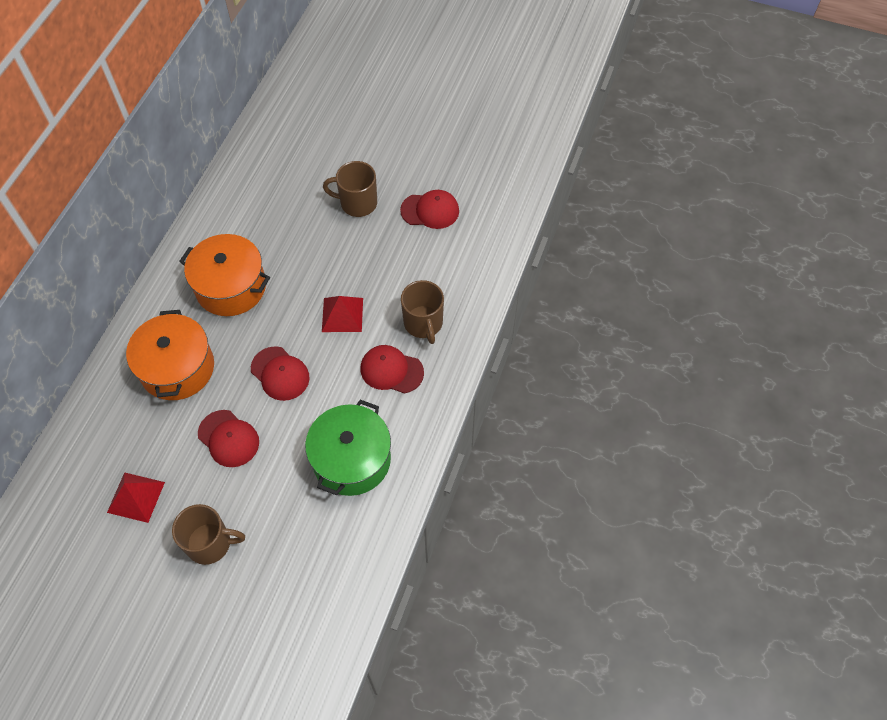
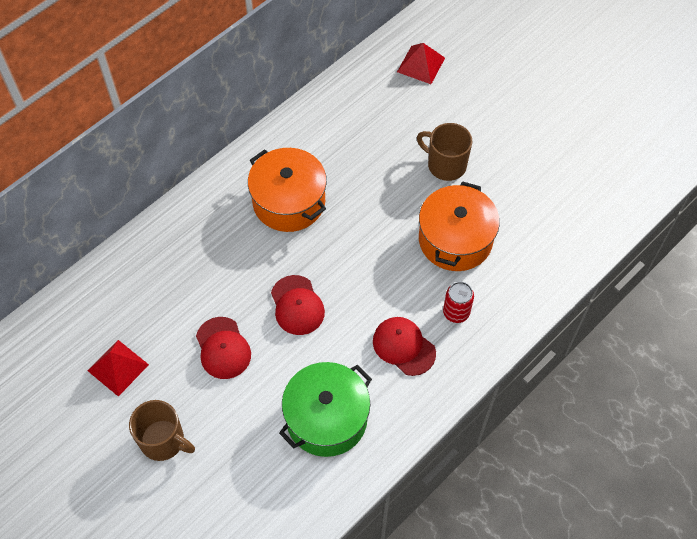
camera: 25 degrees right, 0 degrees up
(177, 368) = (207, 261): orange pot -> orange pot (455, 240)
(342, 314) = (381, 271): red pyramid -> red pyramid (421, 64)
(423, 323) = (456, 312): brown mug -> red can
(430, 211) = (514, 200): red cap -> none

